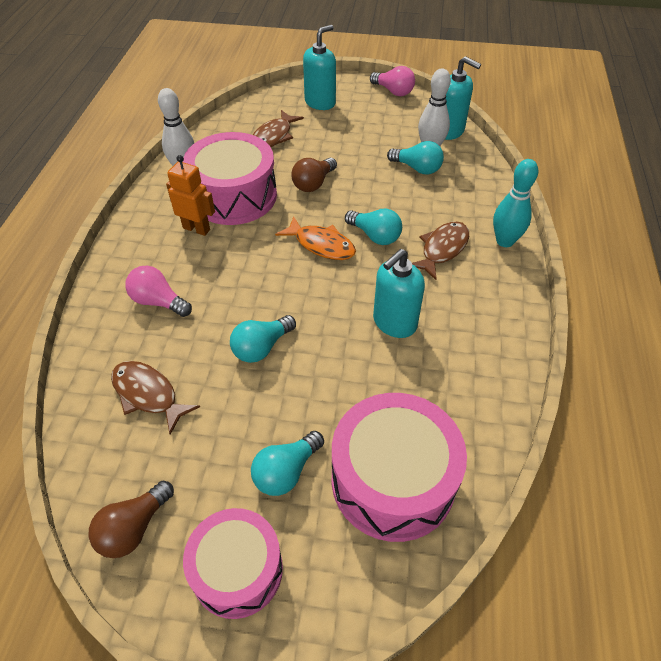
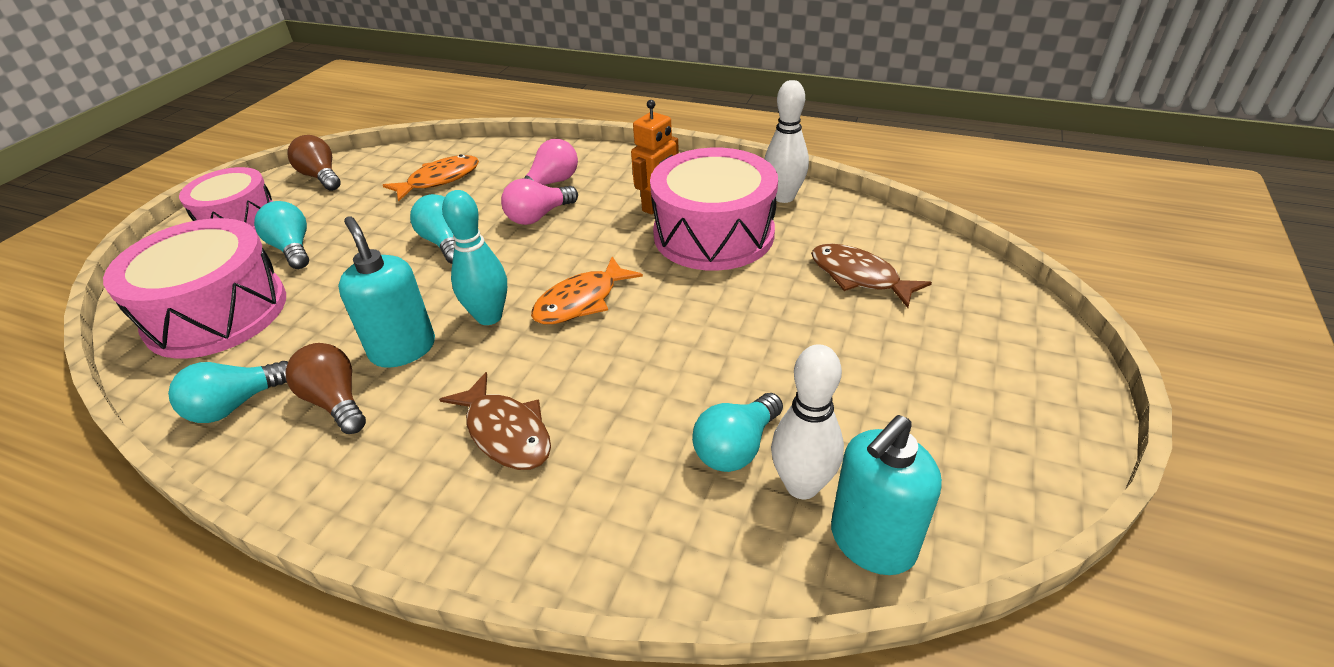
camera: 105 degrees right, 10 degrees down
(148, 394) = (439, 180): brown fish -> orange fish
(313, 183) = (722, 308): brown light bulb -> brown light bulb (336, 402)
(320, 102) = (978, 341): turquoise soap dispenser -> none
(375, 236) = (575, 357): turquoise light bulb -> turquoise light bulb (236, 405)
(393, 91) = (1048, 468): pink light bulb -> pink light bulb (538, 216)
(505, 241) = (478, 532): turquoise bowling pin -> turquoise bowling pin (489, 317)

